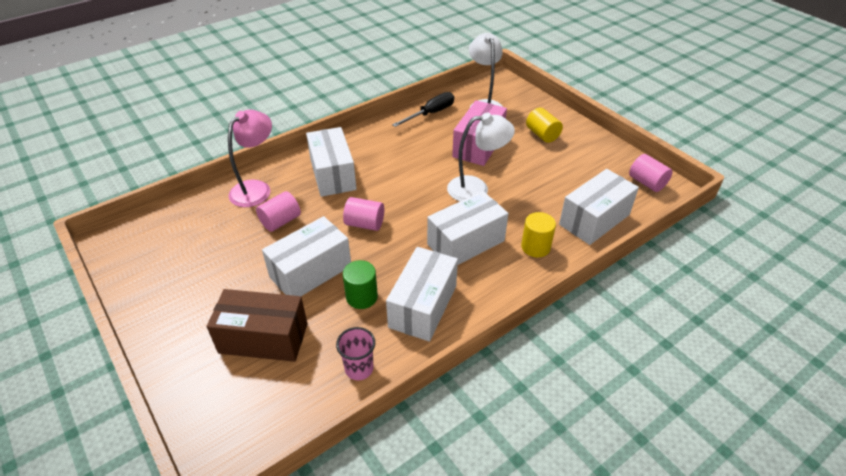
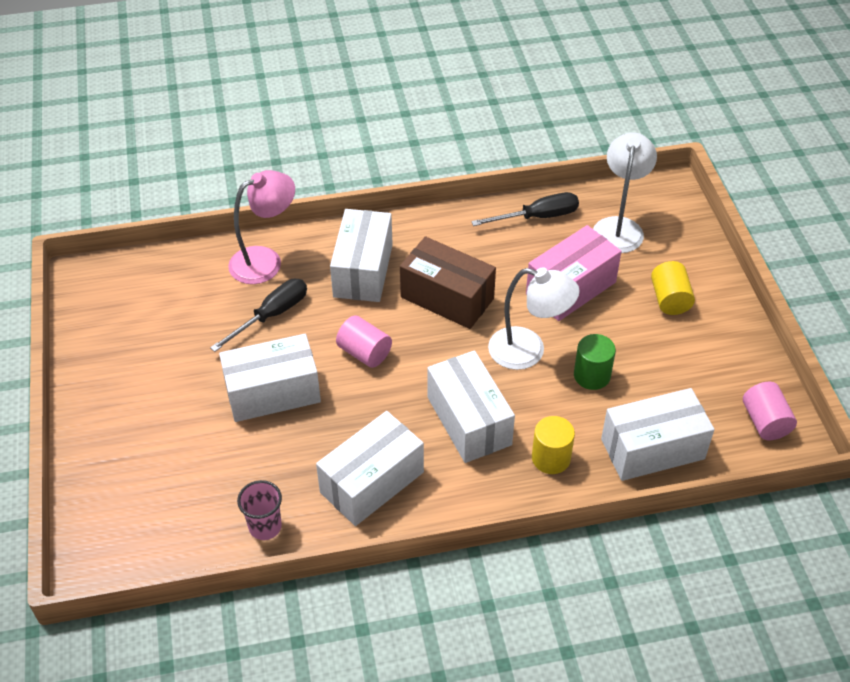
camera: 25 degrees right, 5 degrees up
(263, 338) = (186, 454): brown box -> brown box (447, 298)
(280, 221) = (271, 315): pink cylinder -> black screwdriver
(361, 297) = (311, 445): green cylinder -> green cylinder (592, 375)
(466, 242) = (469, 421): white box -> white box turned 75 degrees clockwise

